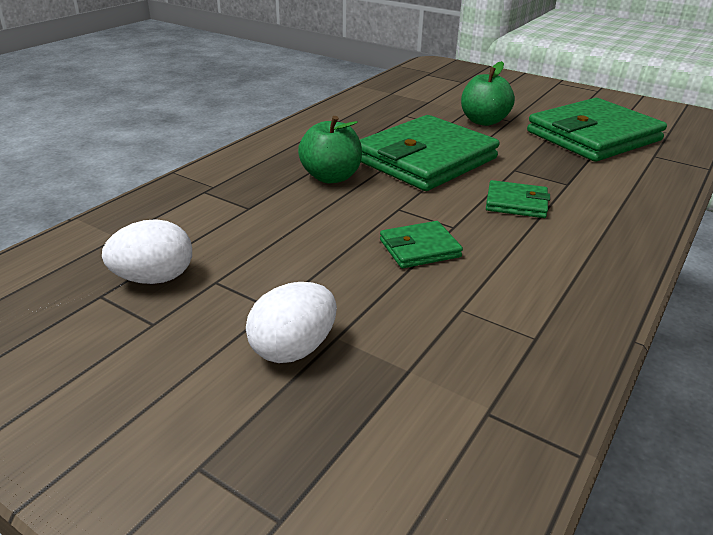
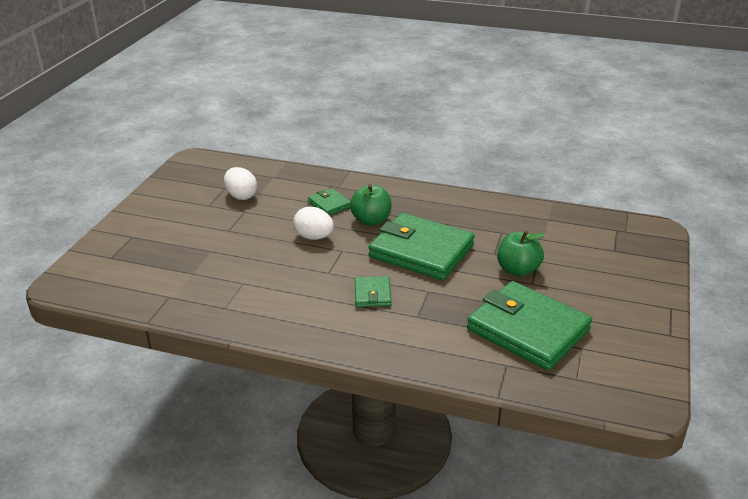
camera: 75 degrees right, 0 degrees up
(293, 349) = (200, 241): white egg -> white egg (314, 237)
(419, 248) = (297, 263): green wallet -> green wallet (329, 204)

